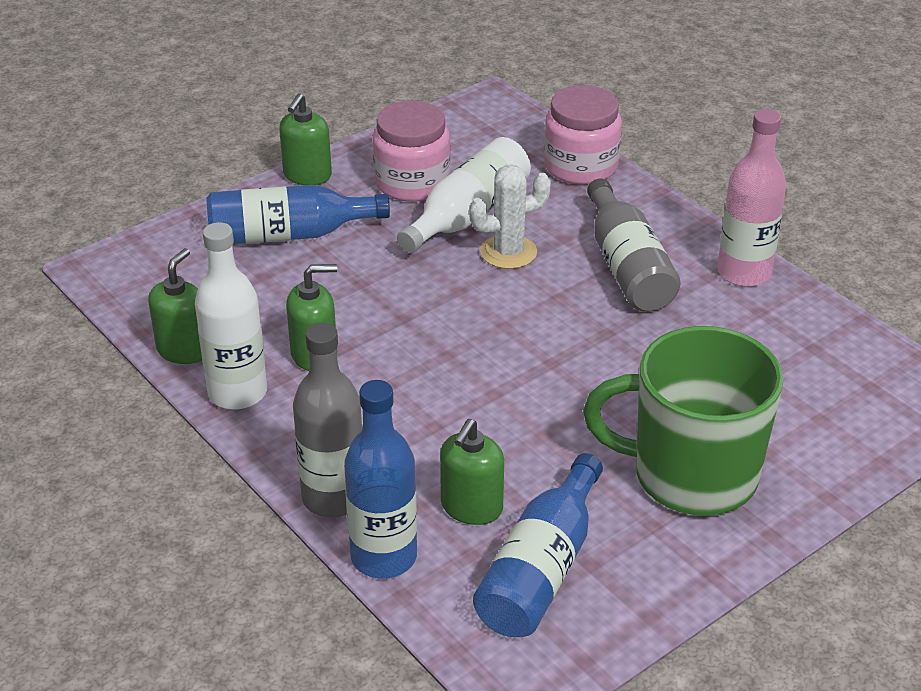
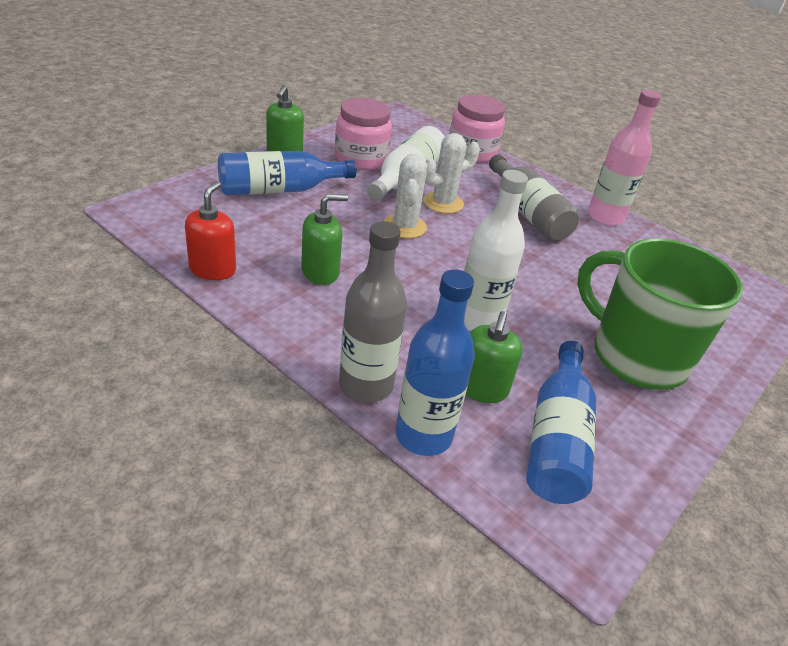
camera: 15 degrees left, 0 degrees up
(184, 349) = (213, 269): green soap dispenser -> red soap dispenser
(237, 392) = (264, 302): white bottle -> white bottle (478, 320)
(443, 289) = (405, 226): none -> white cactus
(691, 475) = (636, 356): green mug -> green mug turned 45 degrees clockwise

